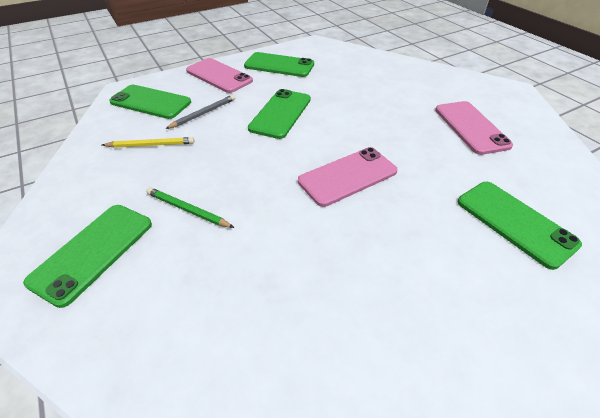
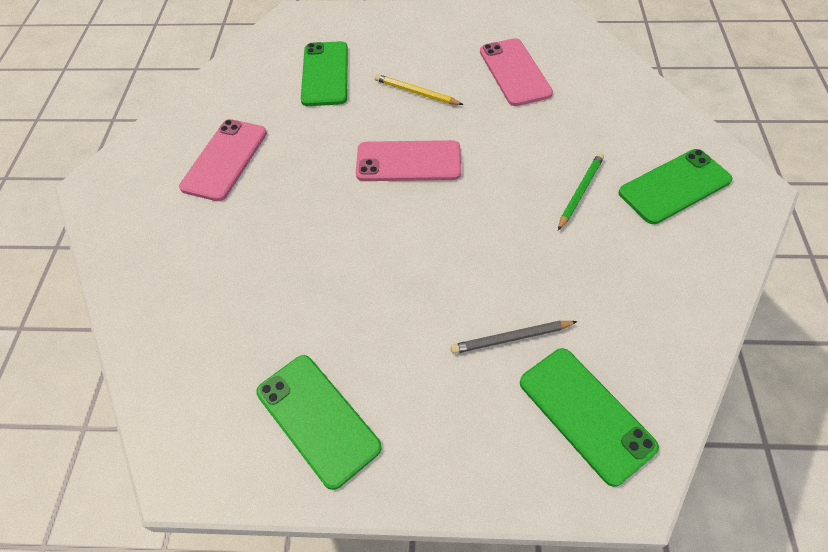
camera: 145 degrees left, 10 degrees up
(151, 145) = (602, 304): yellow pencil -> yellow pencil (416, 92)
(188, 210) = (580, 192): green pencil -> green pencil turned 120 degrees counterclockwise
(219, 76) = (441, 442): pink phone -> pink phone (514, 72)
(280, 113) = (407, 284): green phone -> none

